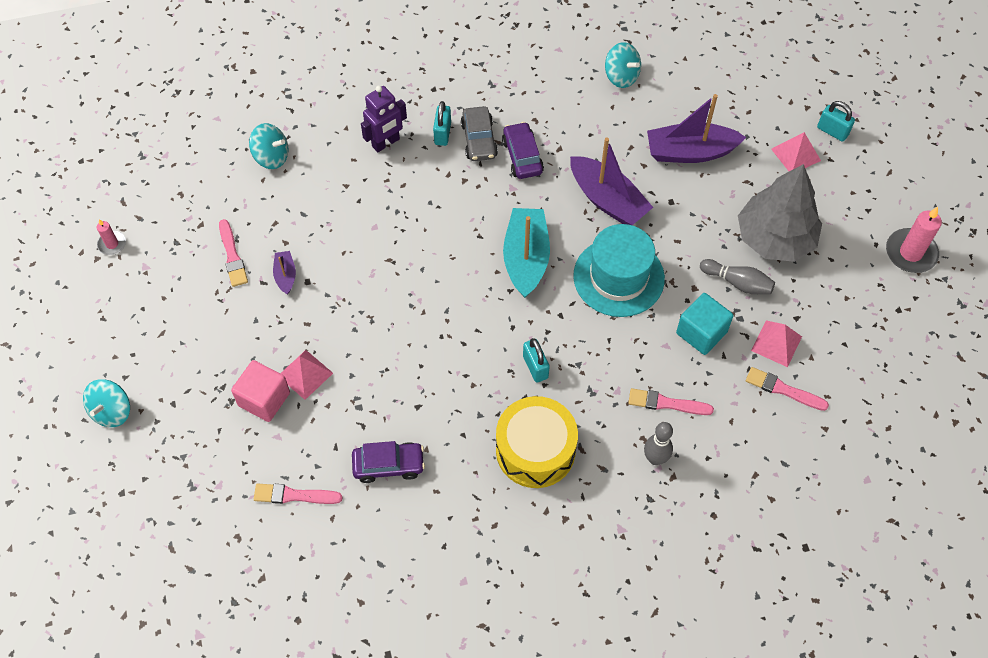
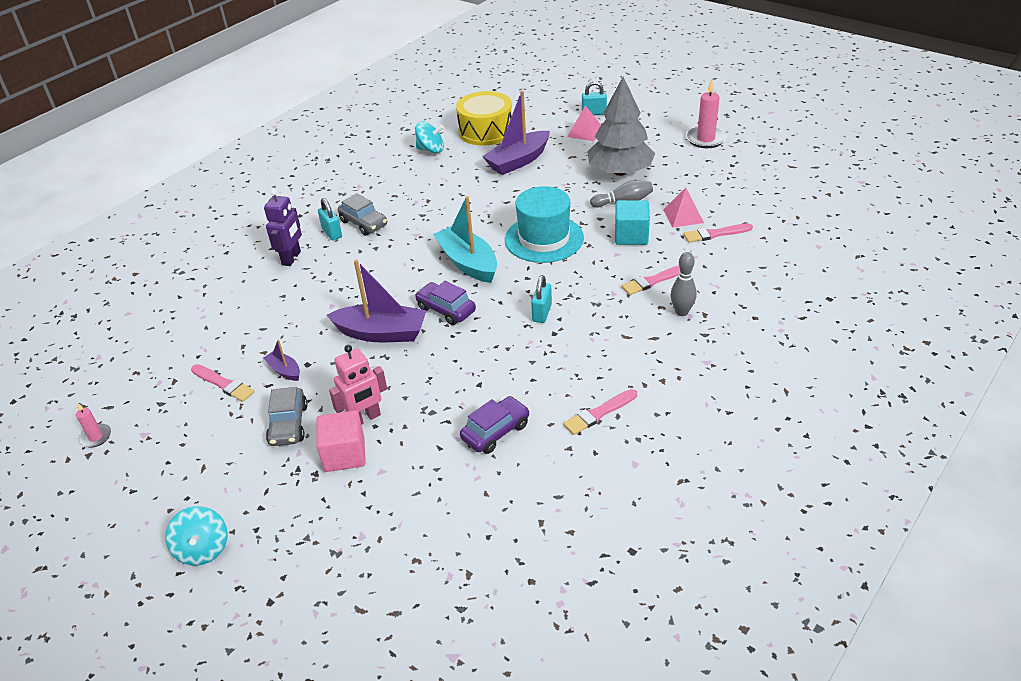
camera: 35 degrees left, 20 degrees down
(248, 337) = (288, 425): none -> grey car
(271, 157) = (200, 311): turquoise spinning top -> none
(294, 495) = (437, 499): pink brush -> pink brush (599, 413)
(305, 374) = (365, 419): pink pyramid -> pink robot
(522, 156) = (405, 216): purple car -> purple car (446, 310)
(535, 367) = (542, 313): turquoise padlock -> turquoise padlock turned 75 degrees clockwise
(535, 450) = (596, 356): yellow drum -> yellow drum (486, 131)
(607, 200) = (491, 207): purple boat -> purple boat (382, 333)

